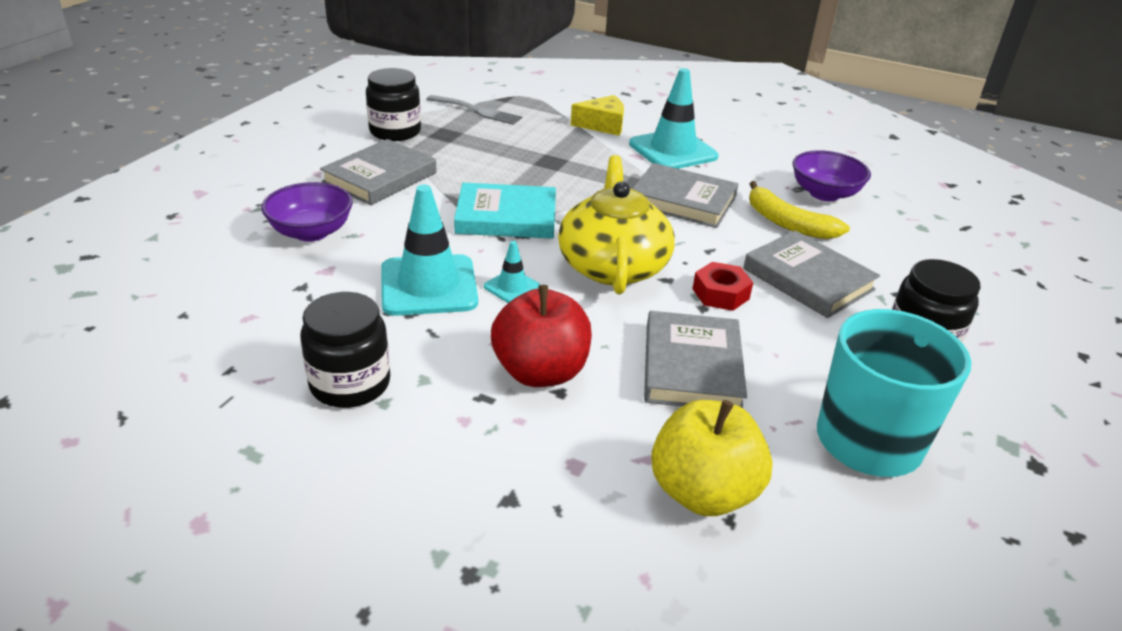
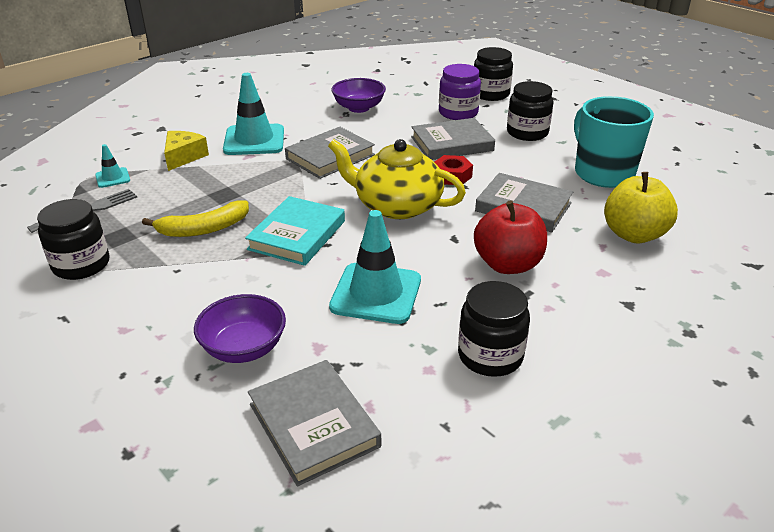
camera: 65 degrees left, 0 degrees up
(380, 177) = (171, 290): grey book -> grey book (313, 425)
(512, 287) = (400, 254): turquoise traffic cone -> turquoise traffic cone (112, 178)
(787, 223) = (385, 130): yellow banana -> yellow banana (204, 229)
(906, 270) = (458, 113): none -> purple jar
(1007, 289) = (490, 94): none -> black jar

